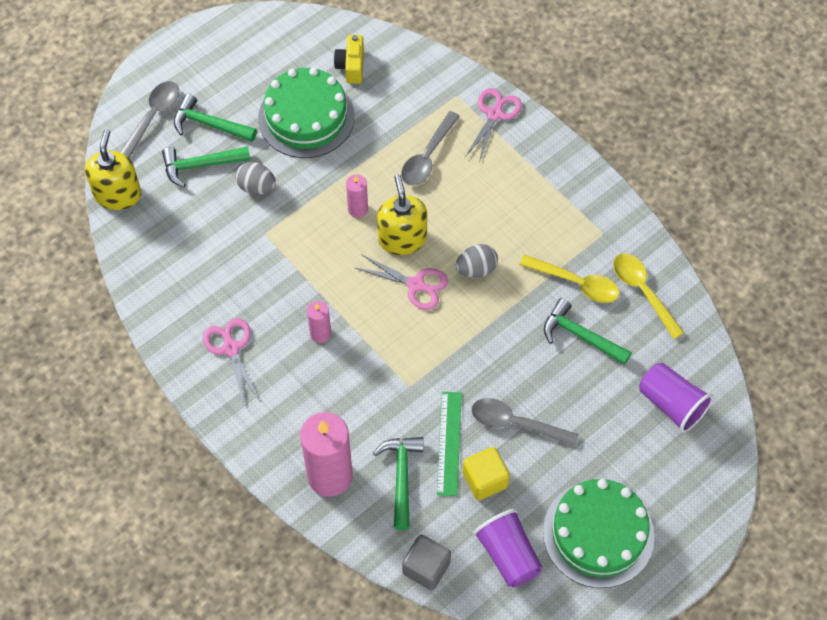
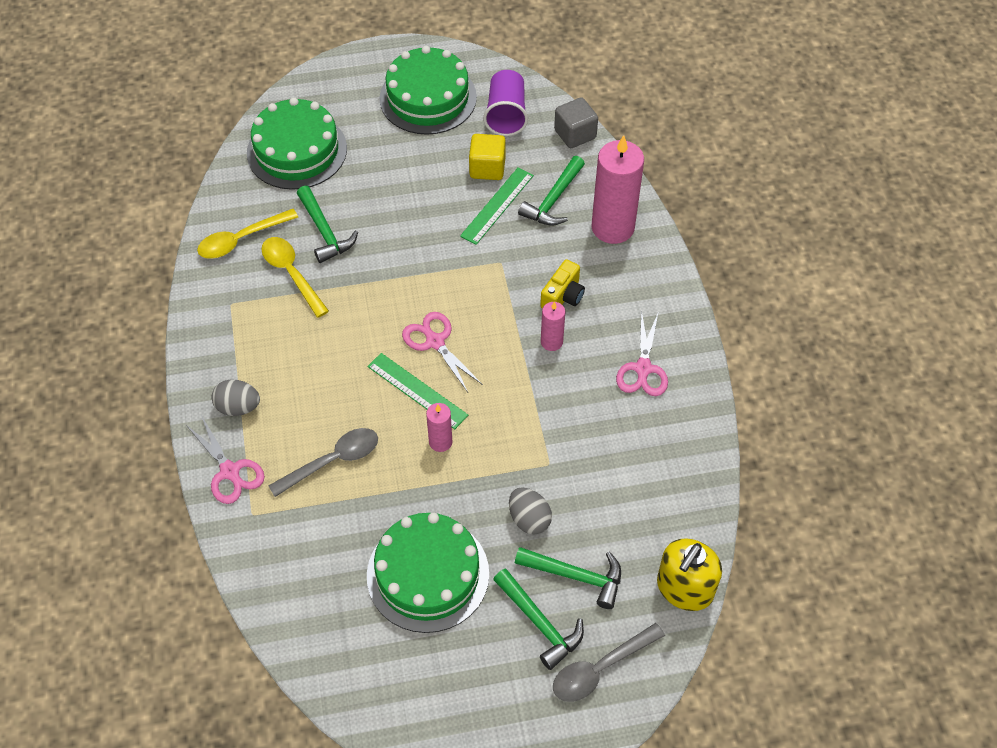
camera: 150 degrees left, 5 degrees down
(351, 66) = (337, 613): yellow camera -> yellow camera (563, 296)
(402, 239) = (417, 390): yellow soap dispenser -> green ruler
(476, 269) = (369, 329): grey egg -> grey egg (238, 407)
(494, 114) = (230, 472): pink scissors -> pink scissors turned 90 degrees counterclockwise
(516, 423) = (432, 194): grey spoon -> none
(643, 292) = (241, 239): yellow spoon -> yellow spoon turned 60 degrees clockwise
(671, 404) = (297, 150): purple cup -> green cake

